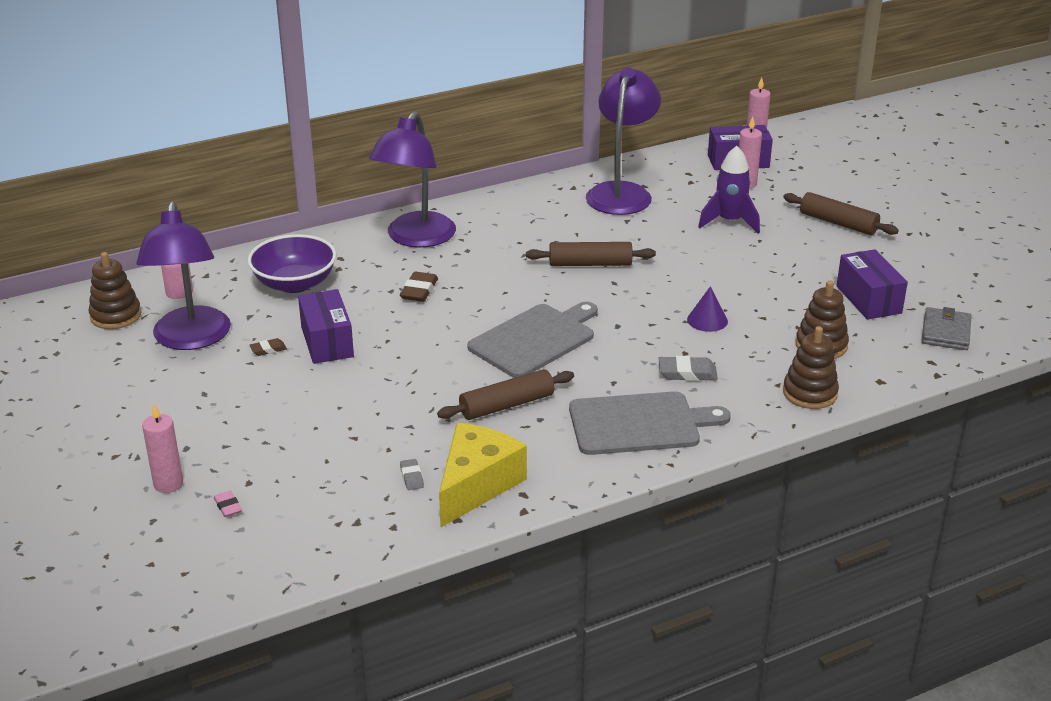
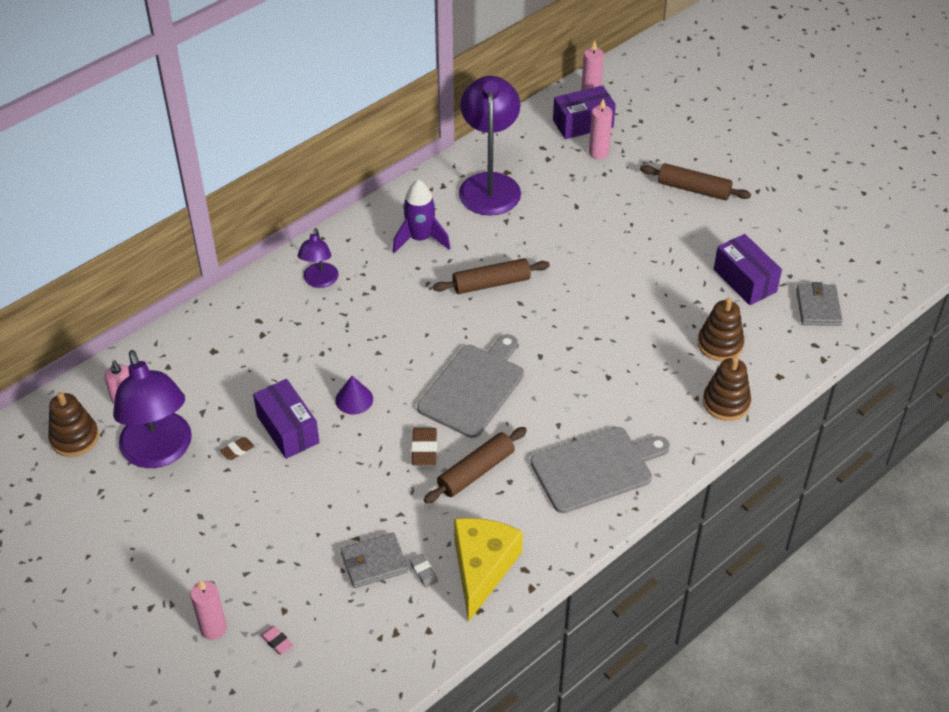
camera: 15 degrees left, 15 degrees up
(295, 283) = (228, 362): purple bowl -> none
(362, 460) = (374, 562): none -> grey wallet
(415, 238) = (319, 281): purple lamp -> purple lamp, size x0.53
(419, 291) = (348, 348): brown eraser -> brown eraser (424, 449)
(687, 373) = (617, 400): grey eraser -> none
(707, 320) = (615, 333): purple cone -> purple cone (354, 399)
(729, 222) = (598, 205): purple rocket -> purple rocket (420, 239)

